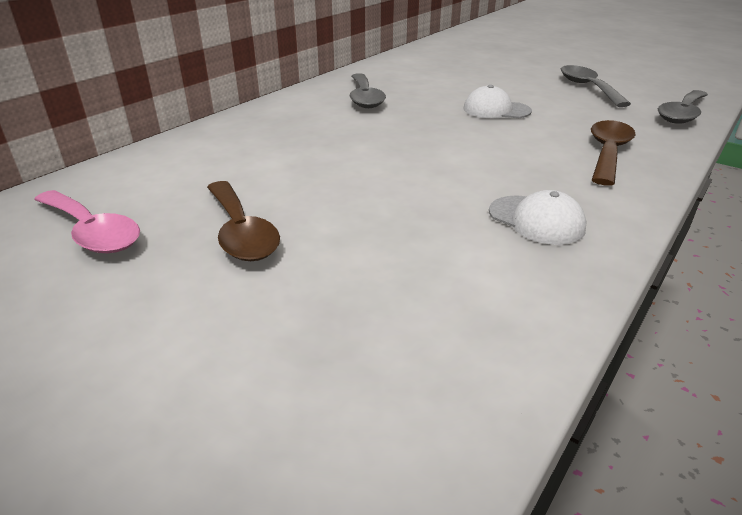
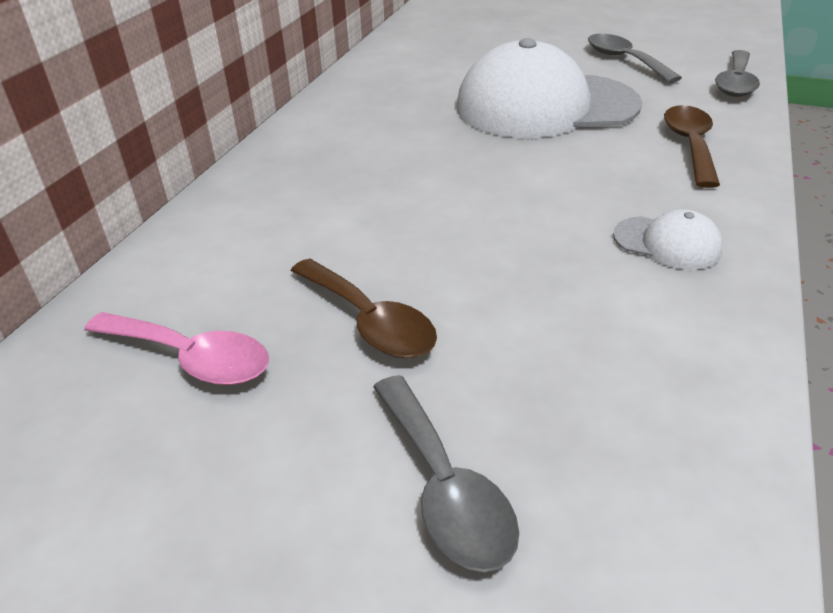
camera: 15 degrees left, 5 degrees up
(365, 98) = (387, 111): grey spoon -> grey spoon (444, 487)
(496, 110) = (545, 106): white cap -> white cap, size x2.36

